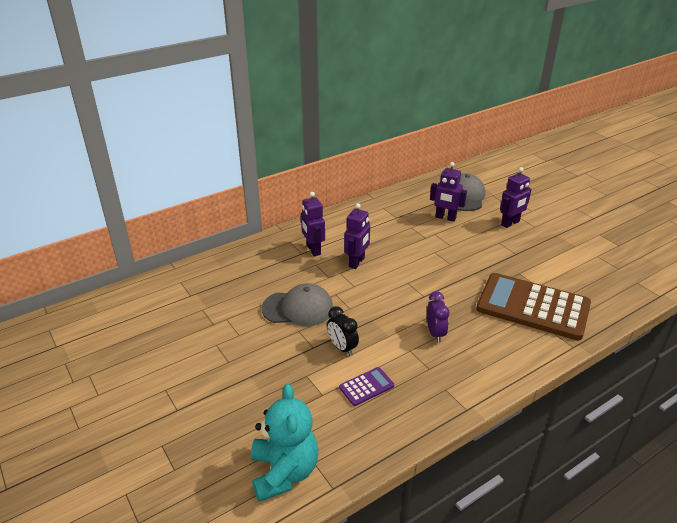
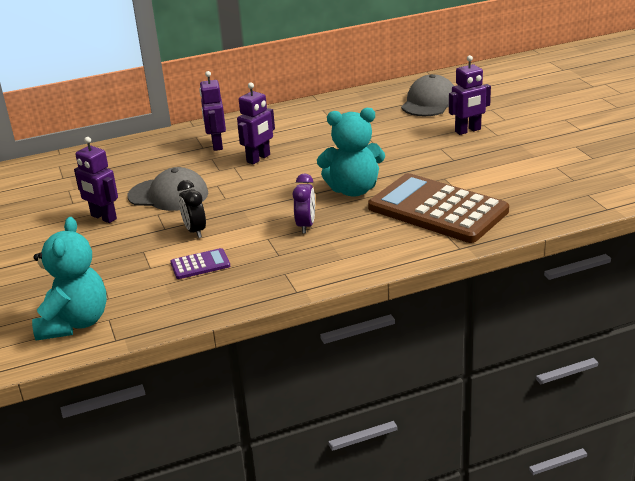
camera: 15 degrees right, 5 degrees down
(445, 218) = (391, 122): purple robot -> purple robot (103, 217)
(454, 291) = (353, 190): none -> turquoise teddy bear

